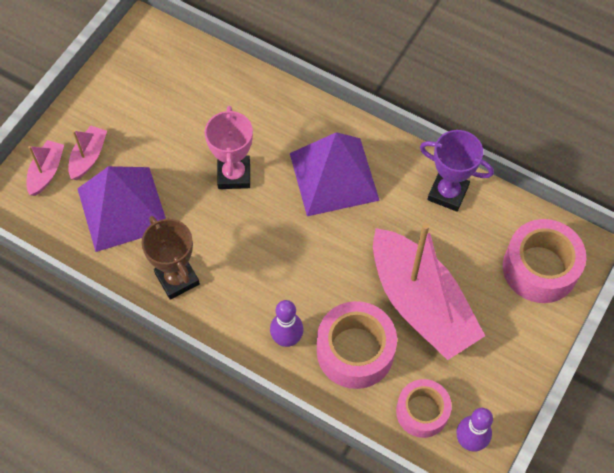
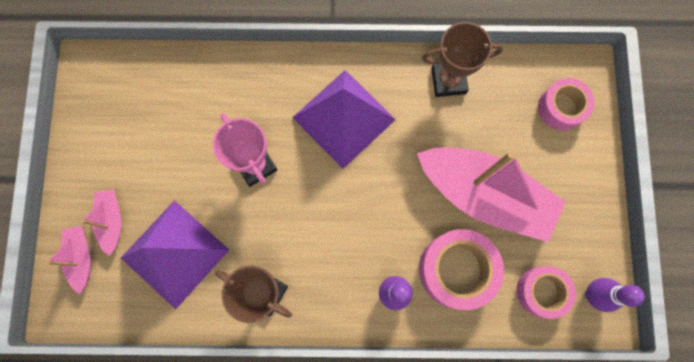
camera: 30 degrees left, 15 degrees up
(448, 193) = (448, 81): purple trophy -> brown trophy
(540, 268) = (561, 108): pink tape -> pink tape, size x0.66

